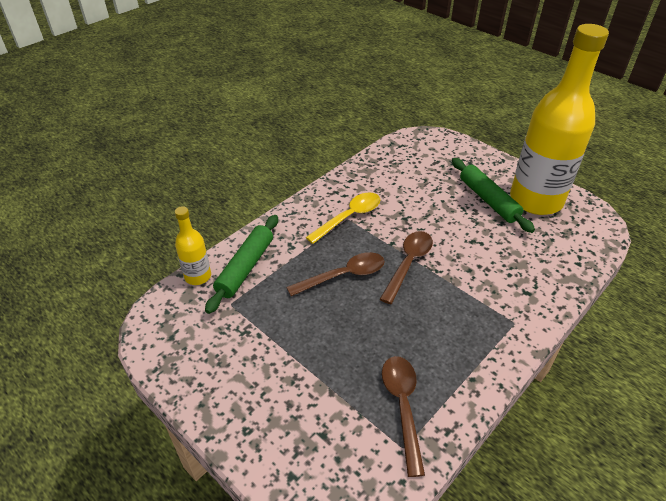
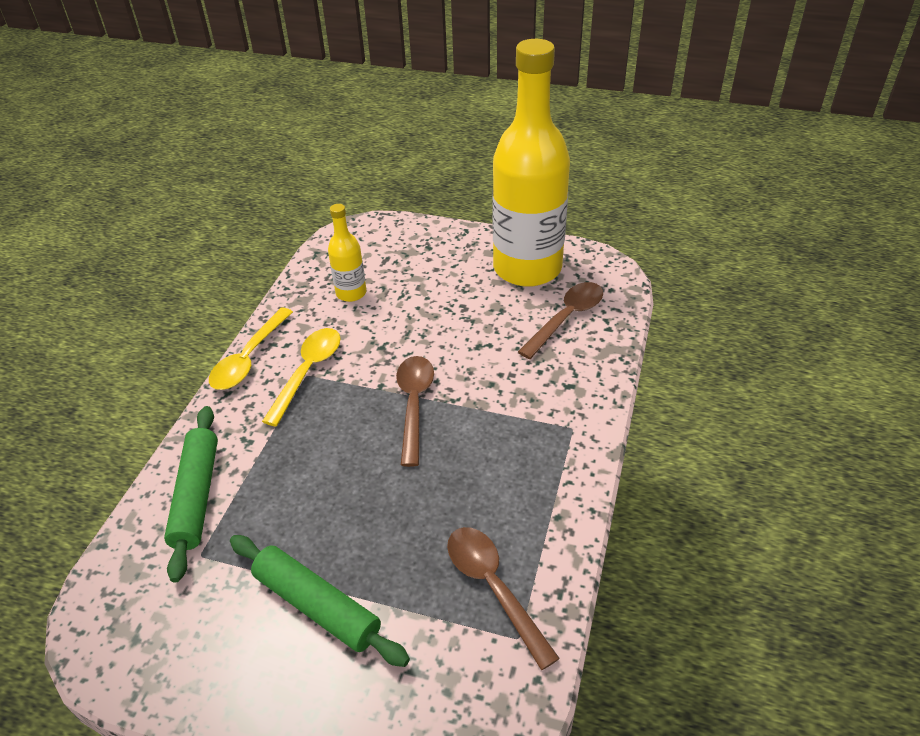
camera: 25 degrees left, 0 degrees up
(198, 276) = (131, 536): yellow bottle -> yellow bottle (351, 293)
(317, 195) = (249, 358): none -> yellow spoon
(343, 276) = (338, 453): brown spoon -> brown spoon (566, 318)
(488, 200) = (472, 287): green rolling pin -> green rolling pin (317, 606)

